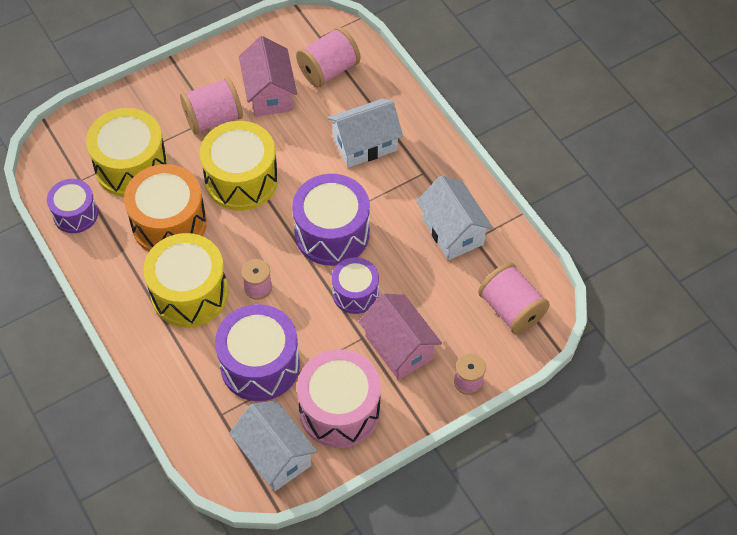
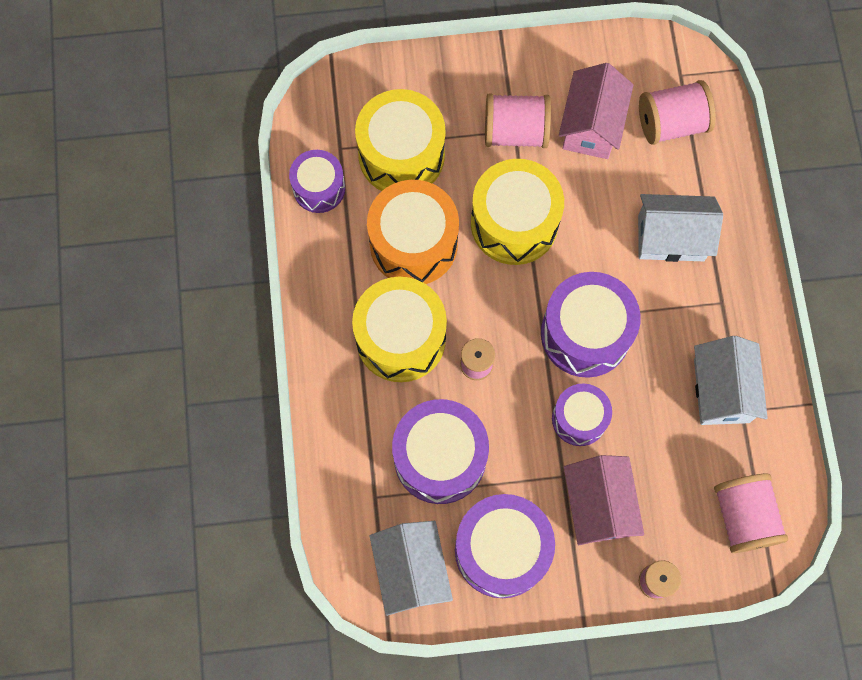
camera: 25 degrees right, 15 degrees up
(339, 410) = (501, 550): pink drum -> purple drum

